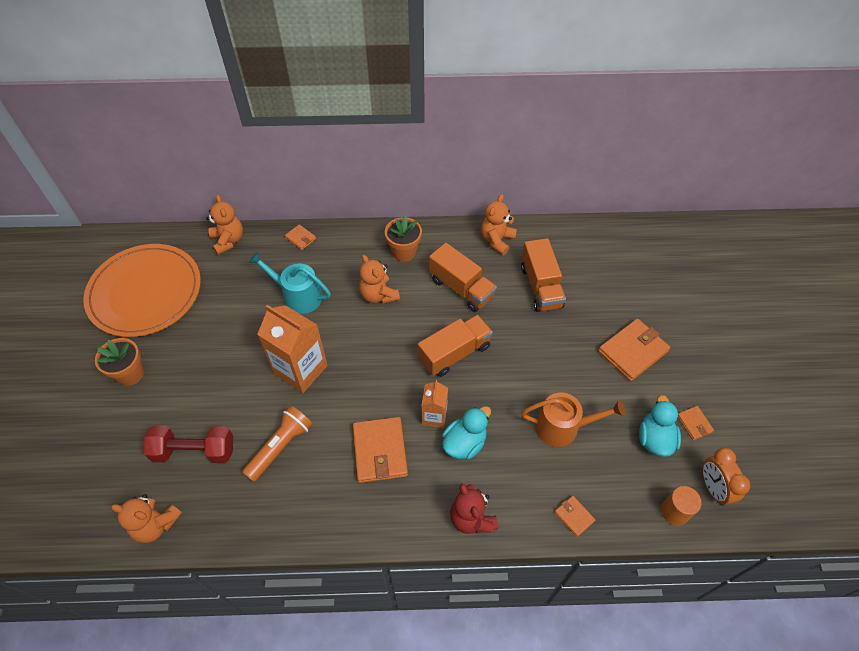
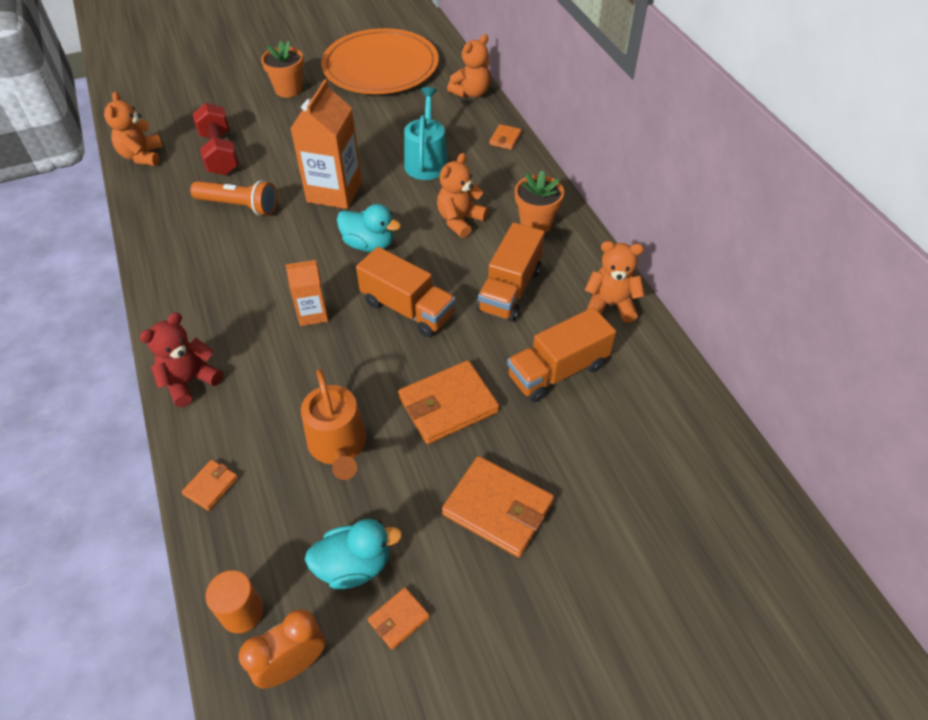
camera: 70 degrees right, 5 degrees down
(380, 451) = (254, 280): orange wallet -> orange wallet (448, 405)
(464, 443) = (285, 350): turquoise duck -> turquoise duck (369, 244)

